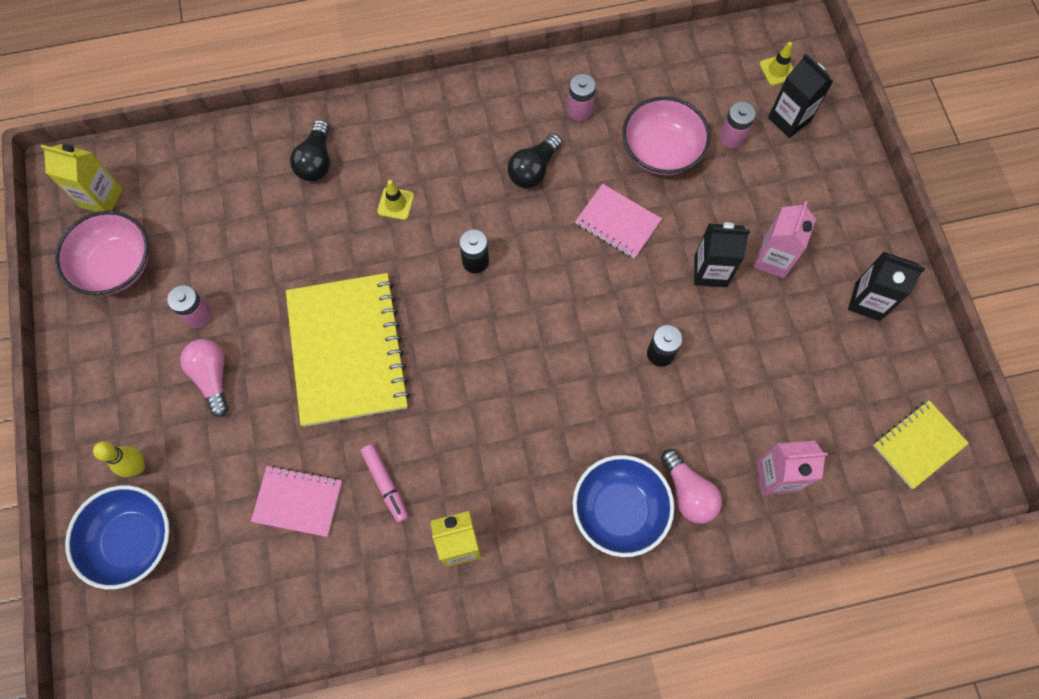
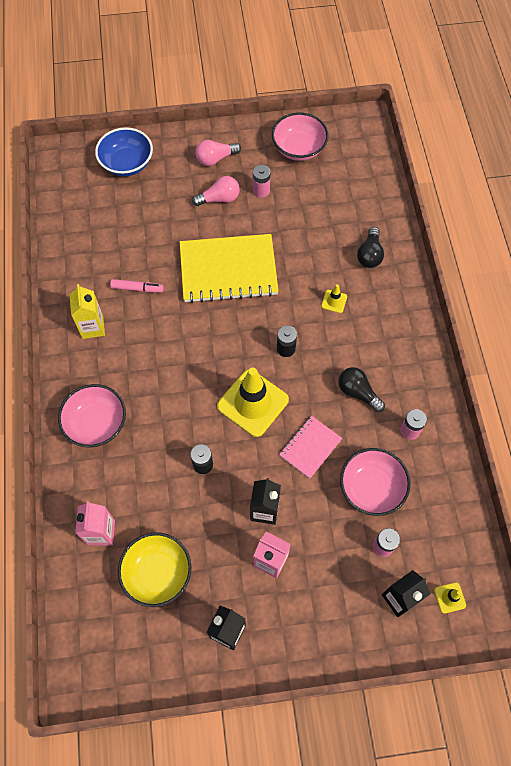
camera: 95 degrees right, 5 degrees down
(102, 198) = (346, 139): yellow carton -> none
(138, 467) = (169, 164): yellow bowling pin -> none
(298, 501) = (135, 242): pink notebook -> none
(316, 161) = (369, 254): black light bulb -> black light bulb turned 90 degrees counterclockwise
(385, 484) = (137, 288): pink marker -> pink marker turned 150 degrees counterclockwise
(562, 298) = (253, 403): none -> yellow traffic cone
(619, 510) = (96, 423): blue bowl -> pink bowl
(688, 492) = (100, 469): pink light bulb -> pink light bulb (215, 159)
(815, 394) = (157, 573): none -> yellow bowl
(918, 445) = (106, 646): yellow notebook -> none

